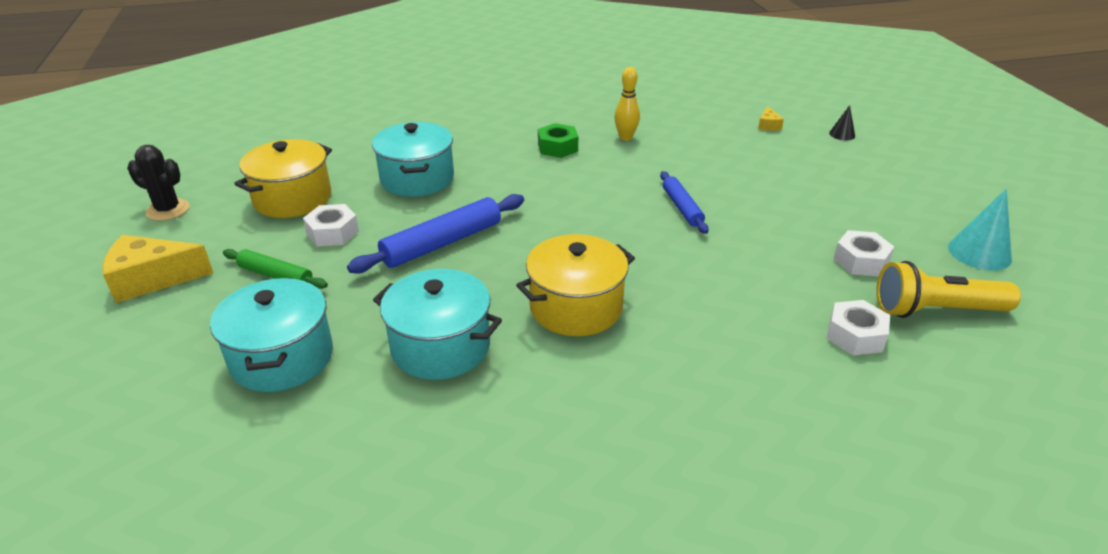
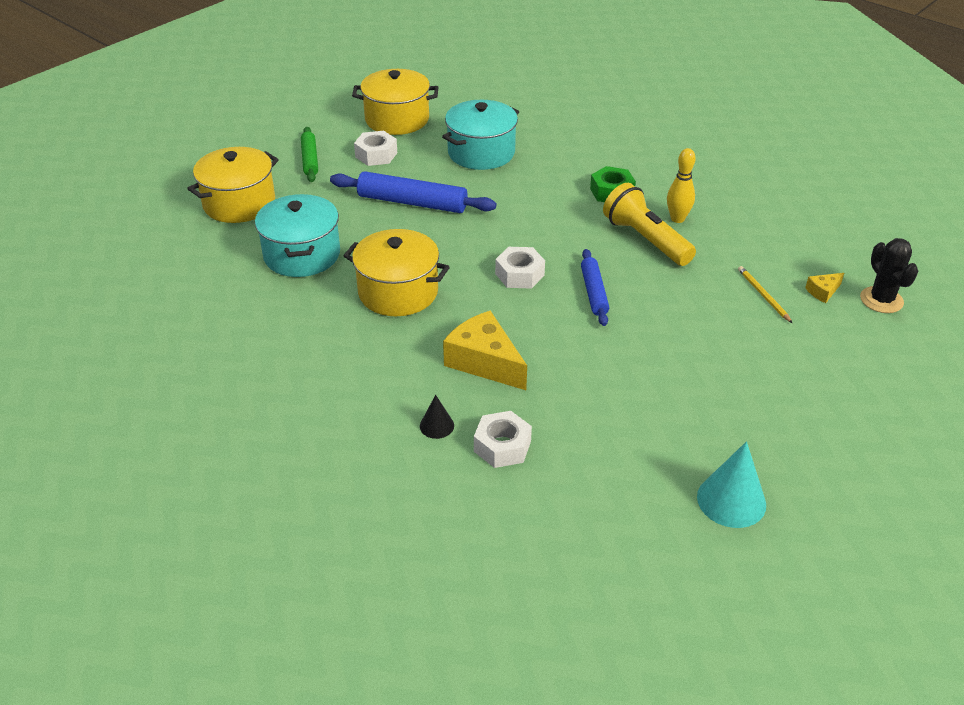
camera: 55 degrees right, 5 degrees up
(152, 279) = (264, 122): yellow cheese -> yellow cheese (484, 362)
(168, 210) = (334, 86): black cactus -> black cactus (881, 300)
(282, 357) = (239, 203): turquoise pot -> yellow pot
(682, 208) = (594, 292): blue rolling pin -> blue rolling pin turned 45 degrees counterclockwise
(752, 146) = (763, 295): none -> yellow pencil
(842, 134) = (874, 346): black cone -> black cone (436, 425)
(860, 261) = (624, 422): white nut -> white nut (519, 274)
(935, 310) = (590, 488): yellow flashlight -> yellow flashlight (645, 239)

